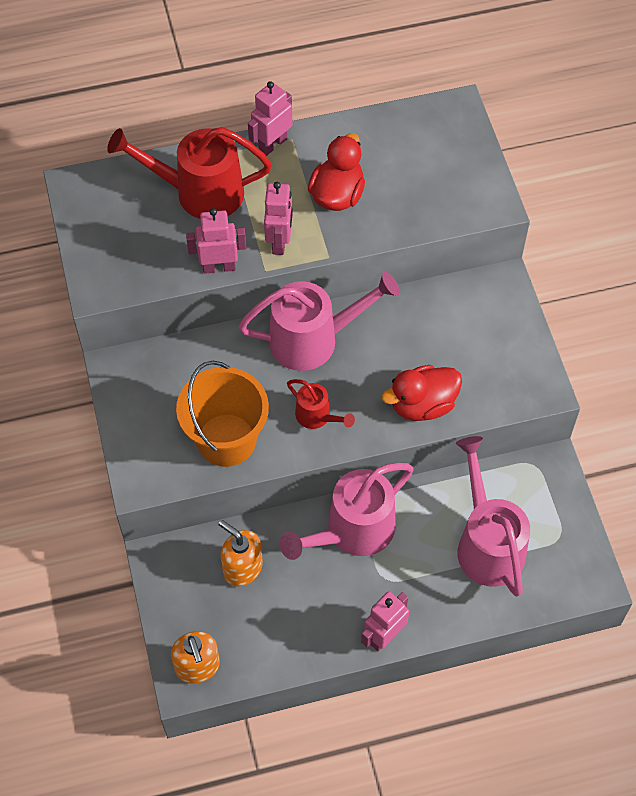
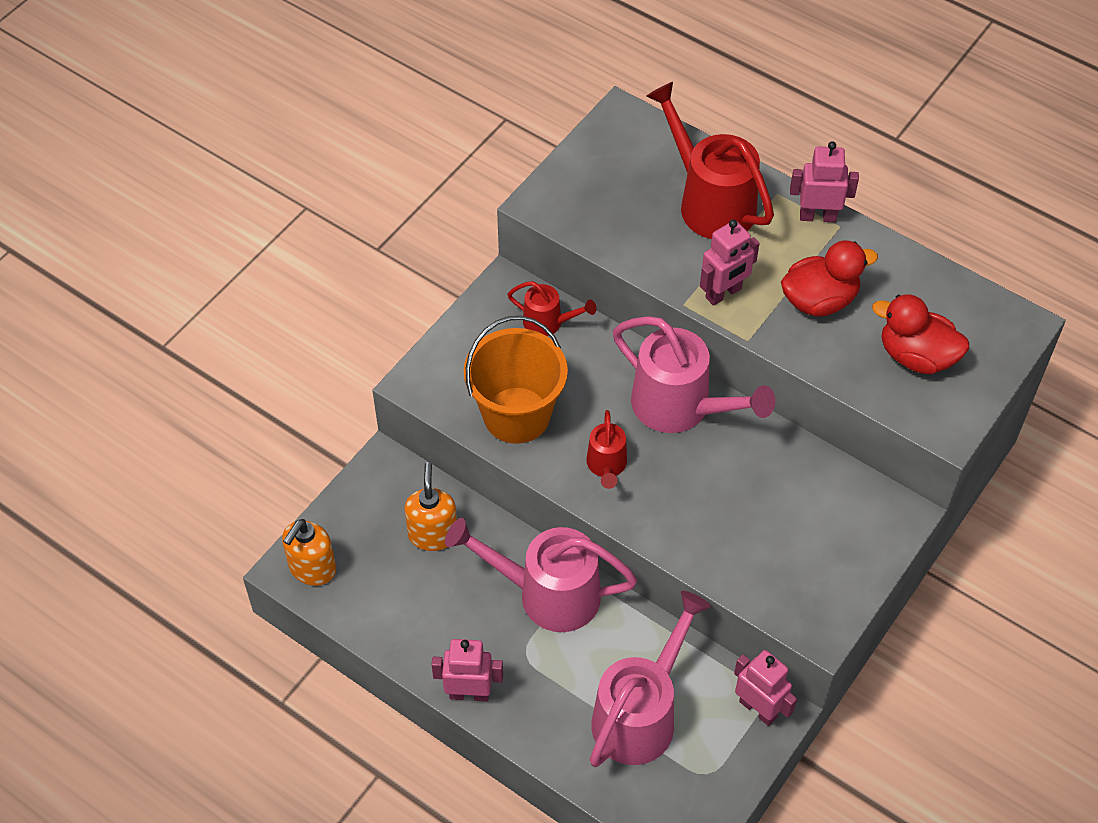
camera: 50 degrees right, 5 degrees down
(171, 364) = (549, 323): none -> red watering can
(219, 267) = (651, 269): pink robot -> pink robot (758, 709)
(422, 405) = (701, 539): red duck -> red duck (916, 356)

